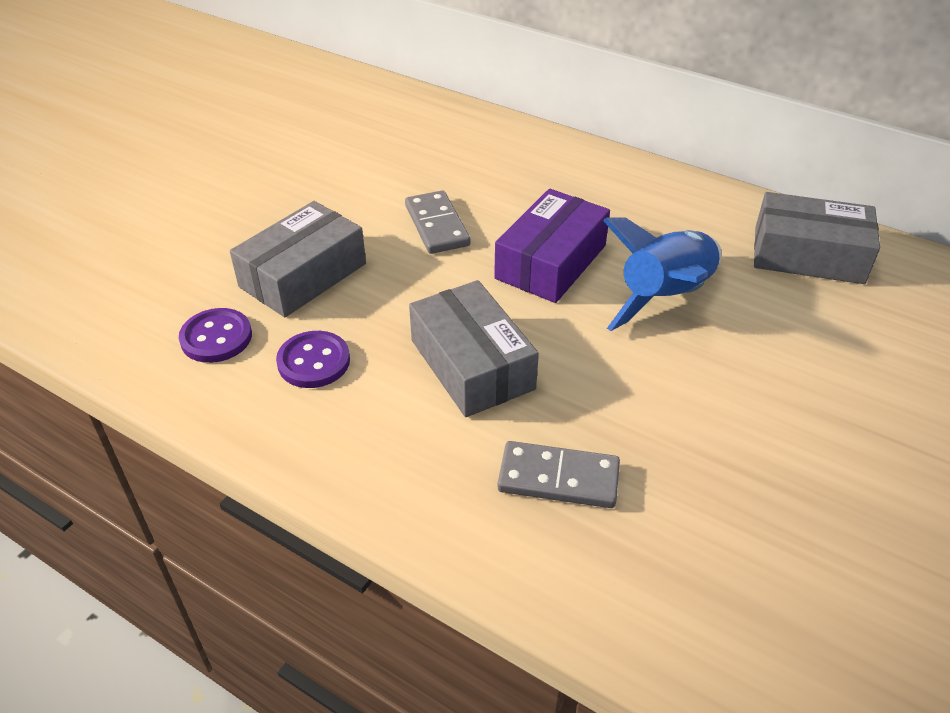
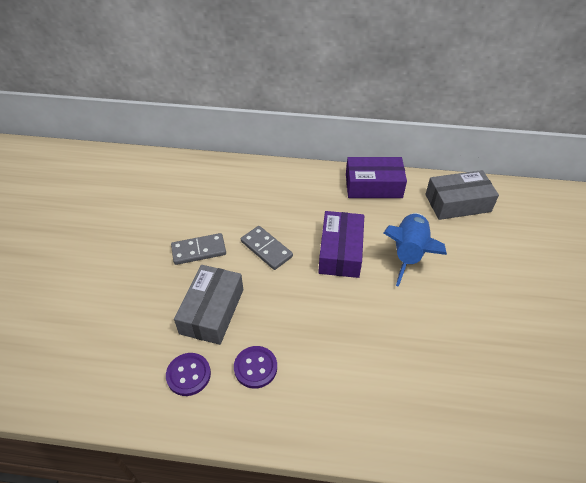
camera: 25 degrees left, 5 degrees up
(471, 364) = (340, 334): grey box -> none
(558, 478) = (424, 386): grey domino -> grey domino (199, 250)
(671, 193) = (373, 186): none -> purple box

